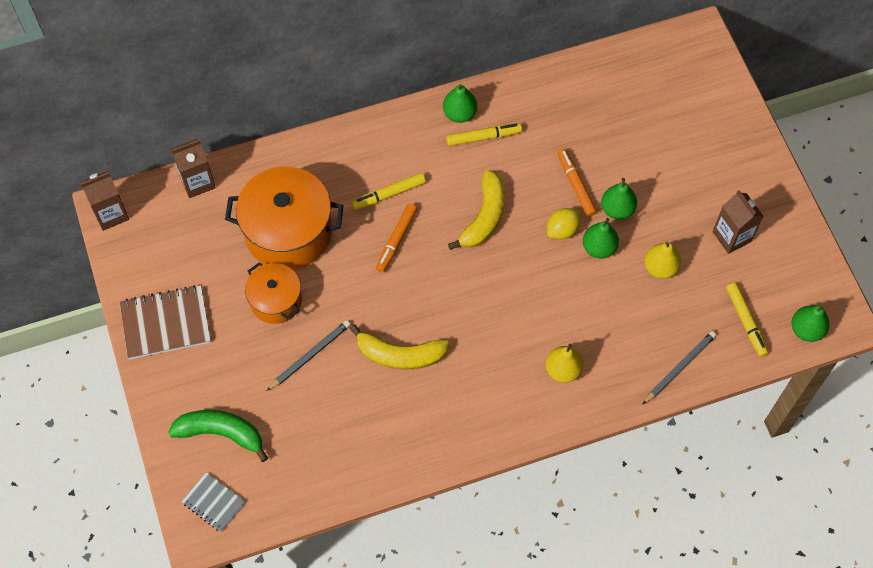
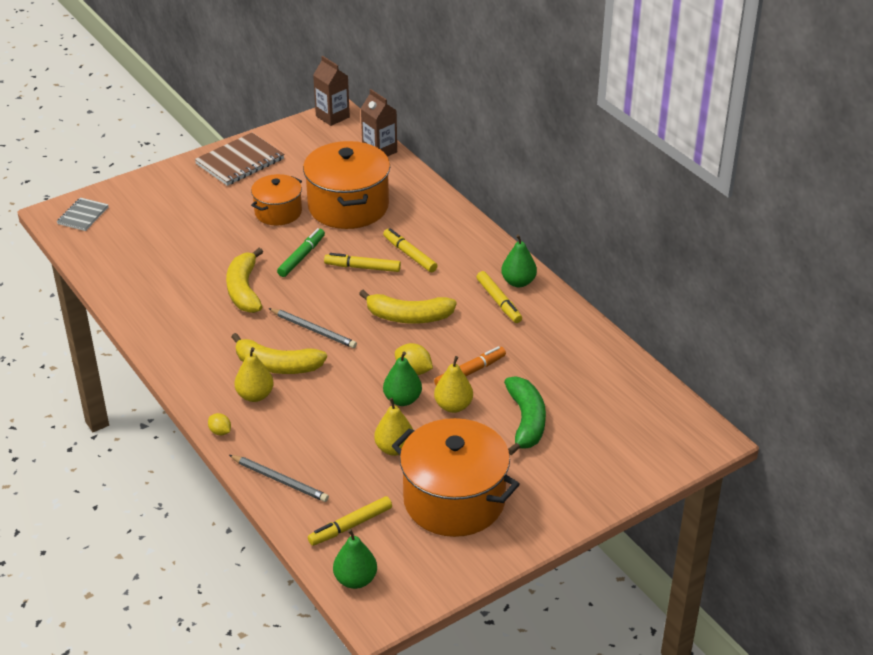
camera: 75 degrees right, 25 degrees down
(166, 323) = (240, 161): brown notebook -> brown notebook turned 75 degrees clockwise
(221, 433) = (146, 207): green banana -> green banana (526, 421)
(310, 355) = (230, 240): grey pencil -> grey pencil (313, 330)
(361, 292) = (301, 257): none -> green marker
(396, 240) = (362, 267): orange marker -> yellow marker
(525, 344) = (277, 365): none -> yellow banana
(605, 408) = (220, 432): none -> yellow lemon
(617, 209) = (453, 406): green pear -> yellow pear
(732, 236) = (454, 500): brown carton -> orange pot

